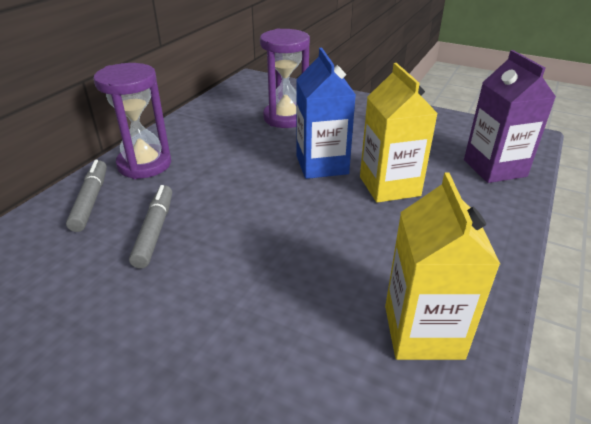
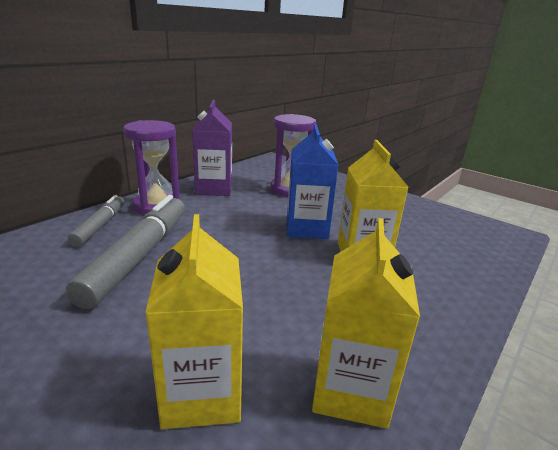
camera: 10 degrees right, 10 degrees down
(155, 231) = (139, 256): grey marker -> grey marker, size x1.77
(288, 364) = (202, 393): none -> yellow carton
(494, 168) = (471, 255): purple carton -> purple carton (214, 189)

